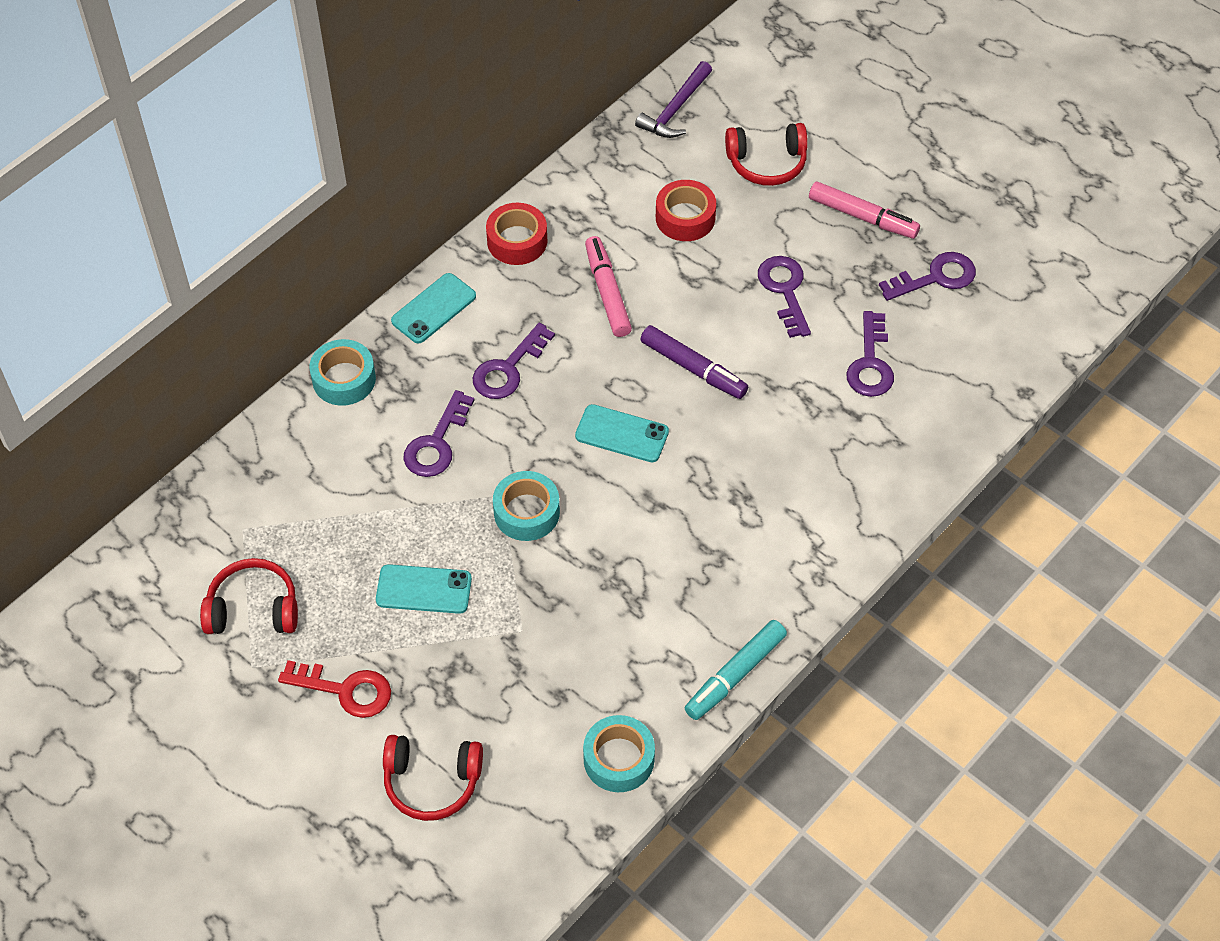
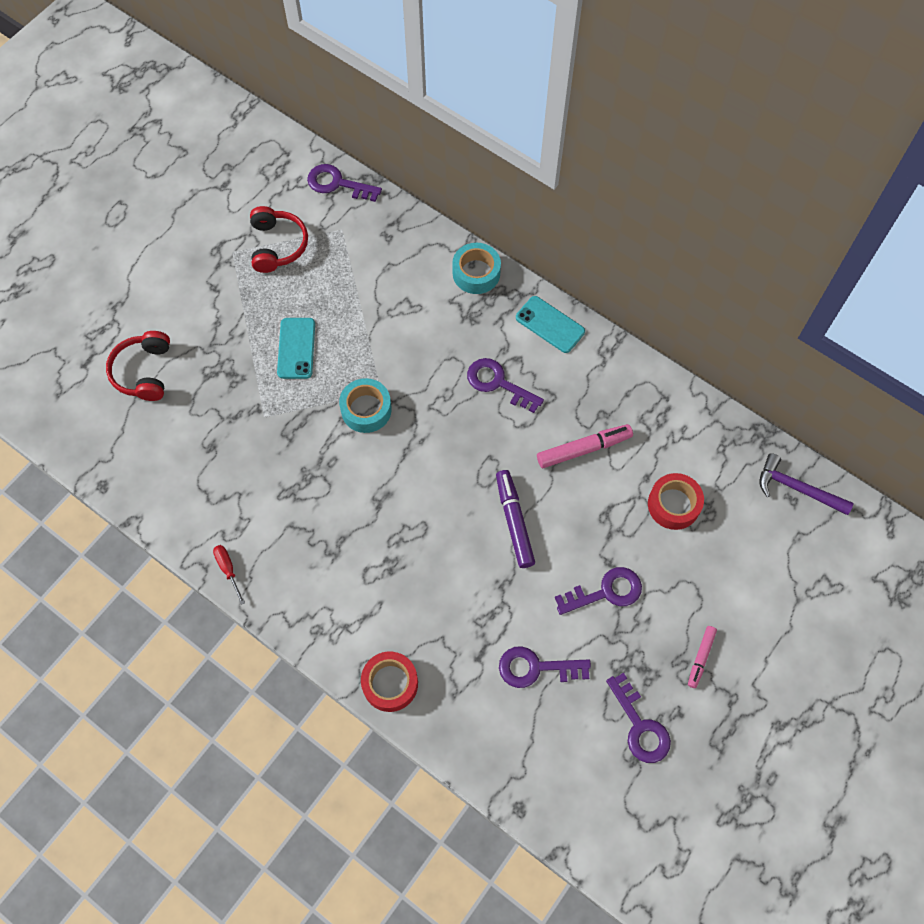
camera: 85 degrees right, 10 degrees up
(345, 690) = (214, 310): red key -> none
(436, 443) = (424, 341): purple key -> purple key (337, 184)
(517, 241) = (627, 376): red tape -> red tape (390, 683)
(619, 759) = (159, 491): turquoise tape -> none
(622, 434) = (443, 471): turquoise phone -> none
(693, 368) = (514, 521): purple marker -> purple marker turned 135 degrees clockwise
(735, 675) = (228, 569): turquoise marker -> red screwdriver
(767, 163) = (749, 570): red headphones -> none
(862, 217) = (701, 658): pink marker -> pink marker, size x0.61

